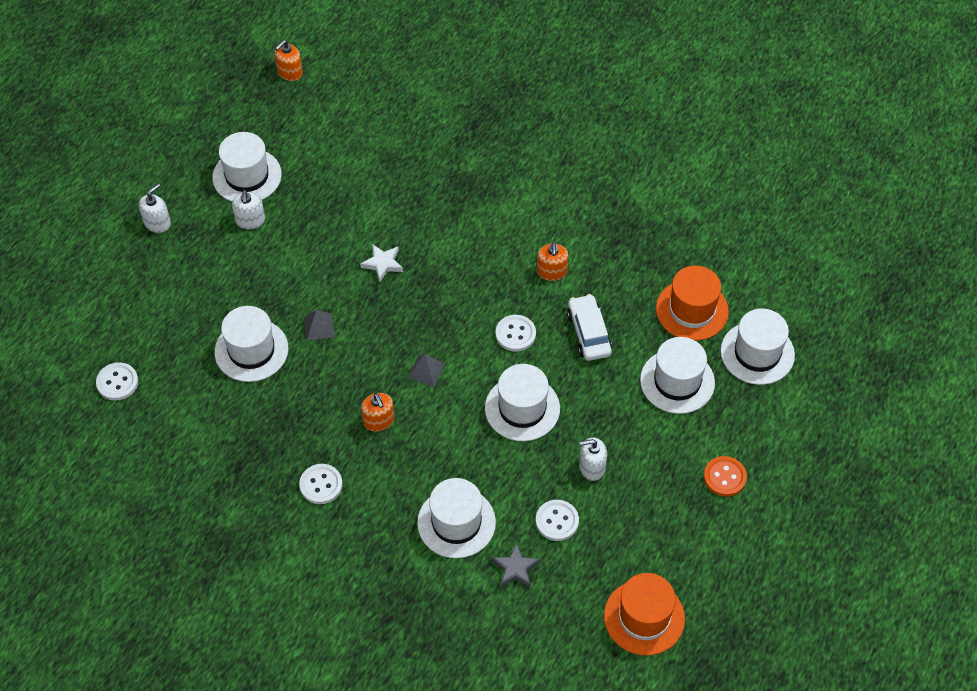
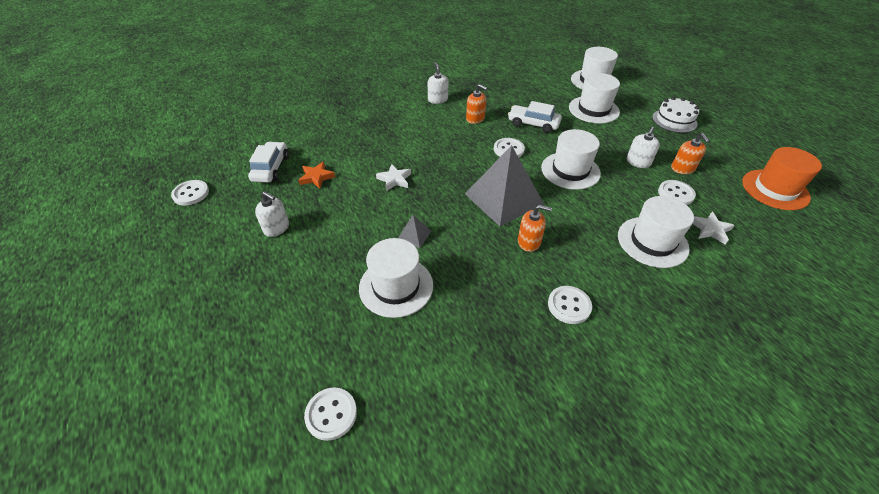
camera: 55 degrees left, 10 degrees down
(157, 223) = (203, 286): white soap dispenser -> white soap dispenser (438, 100)
(240, 124) = (191, 194): none -> white button
(247, 176) = (237, 211): white hat -> none
(289, 72) = (189, 152): orange soap dispenser -> orange soap dispenser (682, 168)
(319, 154) = (271, 168): none -> white car
(336, 199) = (316, 177): none -> orange star
(426, 370) = (504, 198): grey pyramid -> grey pyramid, size x2.36
(515, 568) = (710, 229): grey star -> white star
(692, 310) = (548, 88): orange hat -> none
(724, 477) = (674, 120): orange button -> white cake

